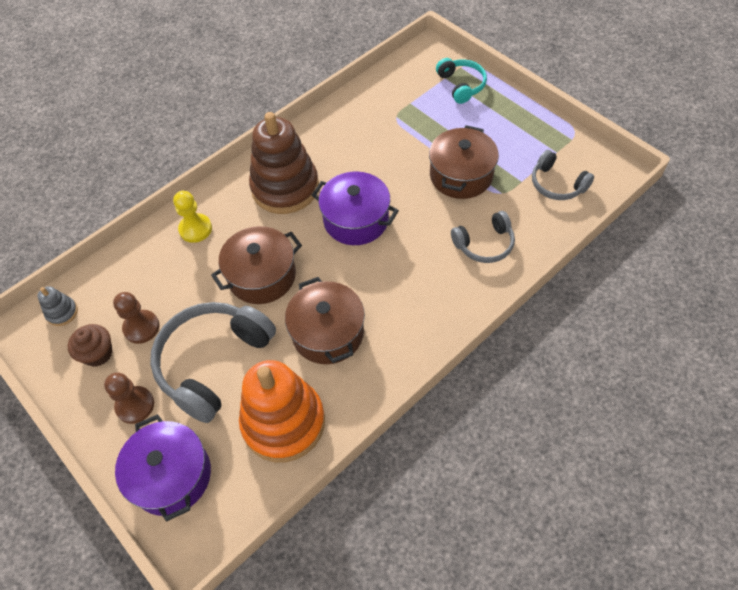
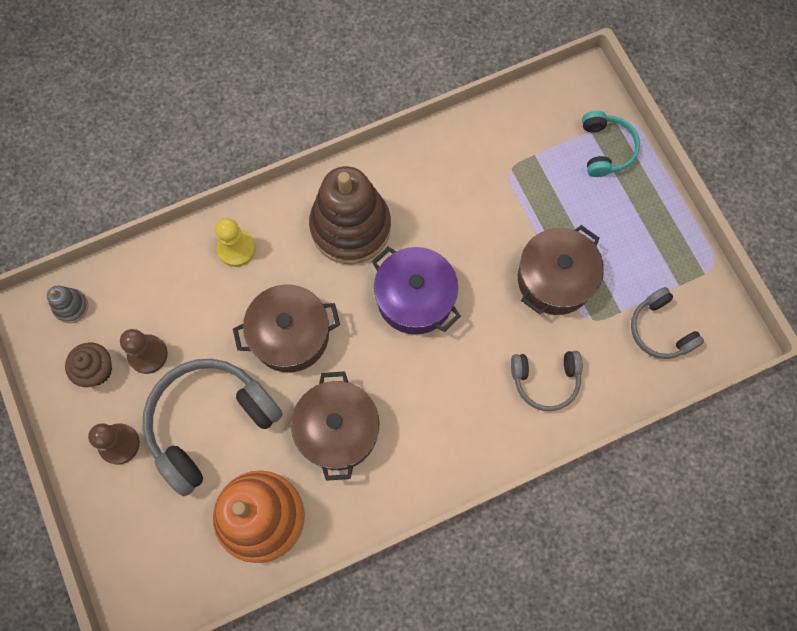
camera: 15 degrees right, 15 degrees up
(171, 476) = (135, 534): purple pot -> none

